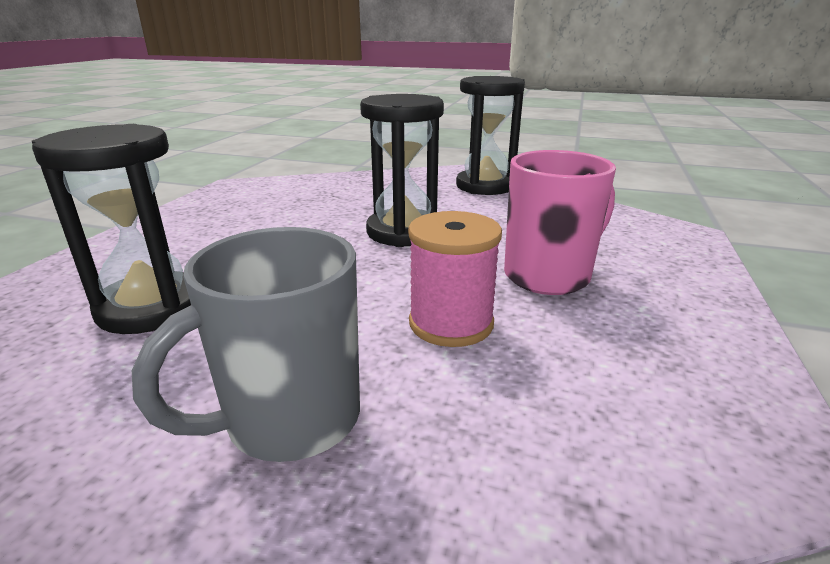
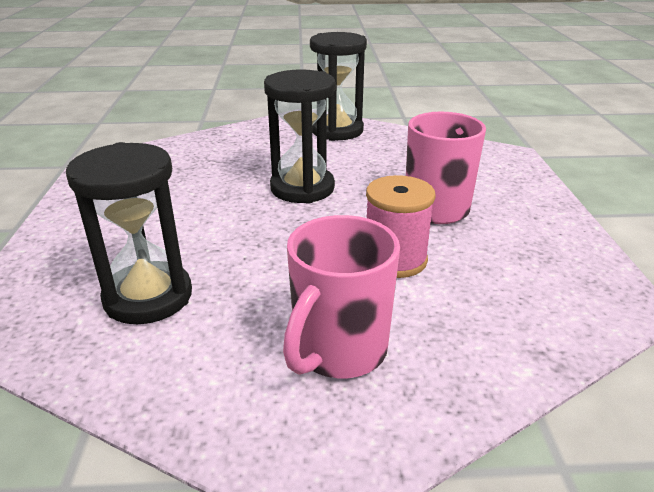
camera: 20 degrees left, 5 degrees up
(289, 420) = (338, 351): grey mug -> pink mug

